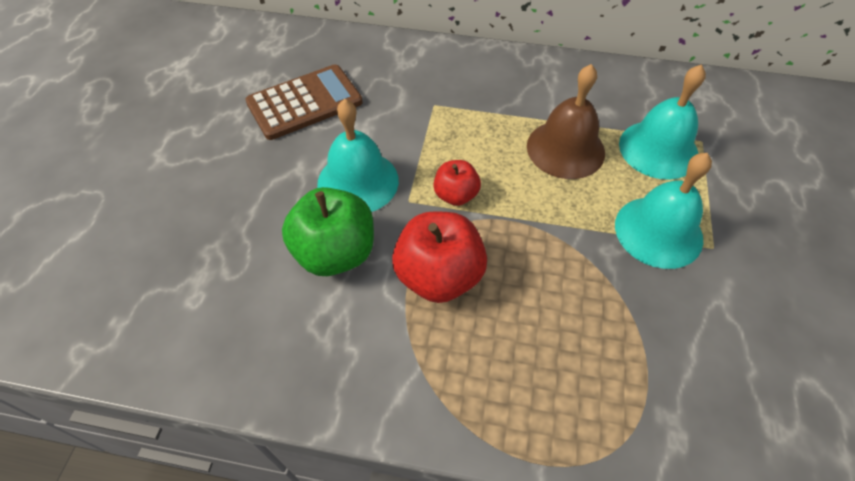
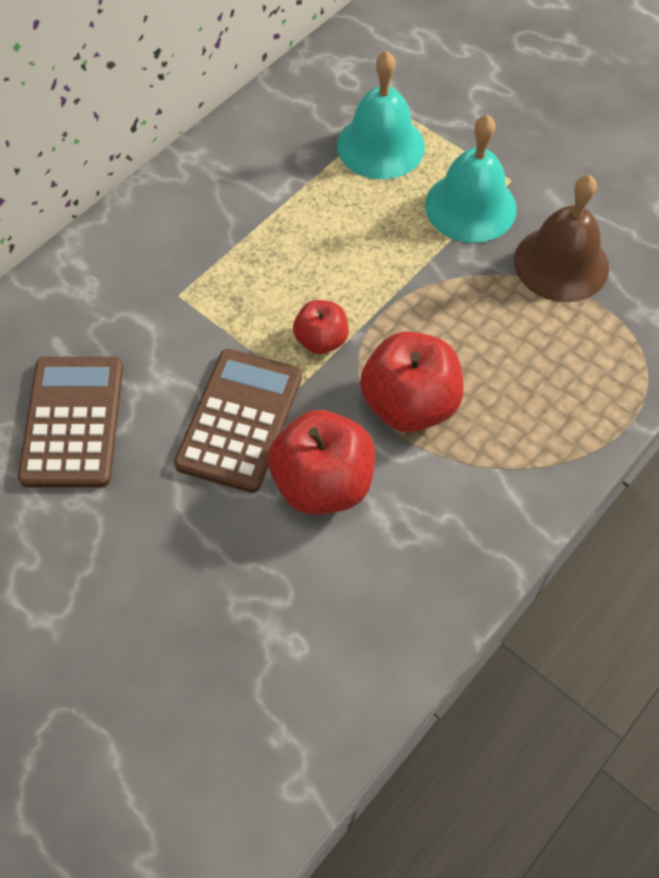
camera: 60 degrees left, 5 degrees up
(335, 253) = (322, 483): green apple -> red apple
(358, 181) = (240, 420): turquoise bell -> brown calculator
(565, 149) = (327, 216): brown bell -> brown bell (561, 263)

